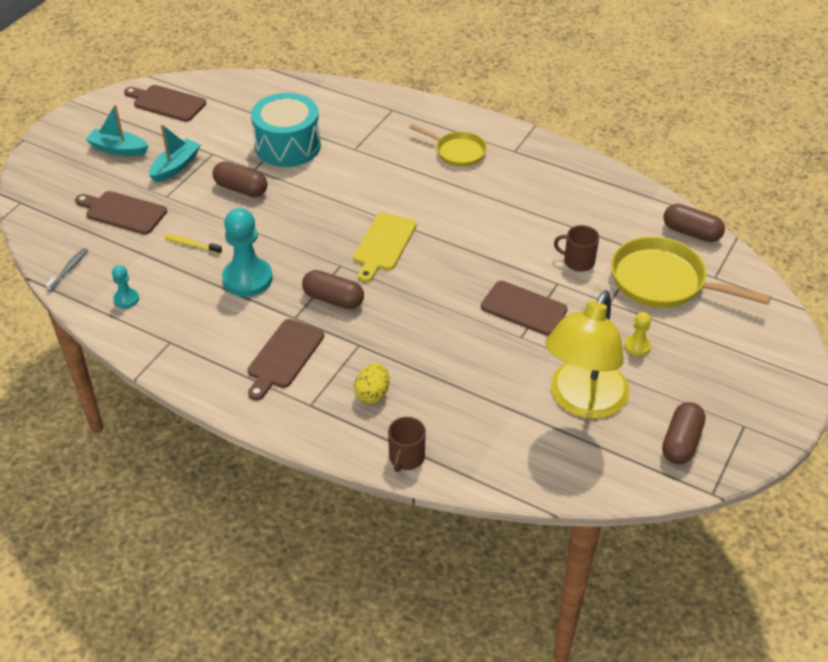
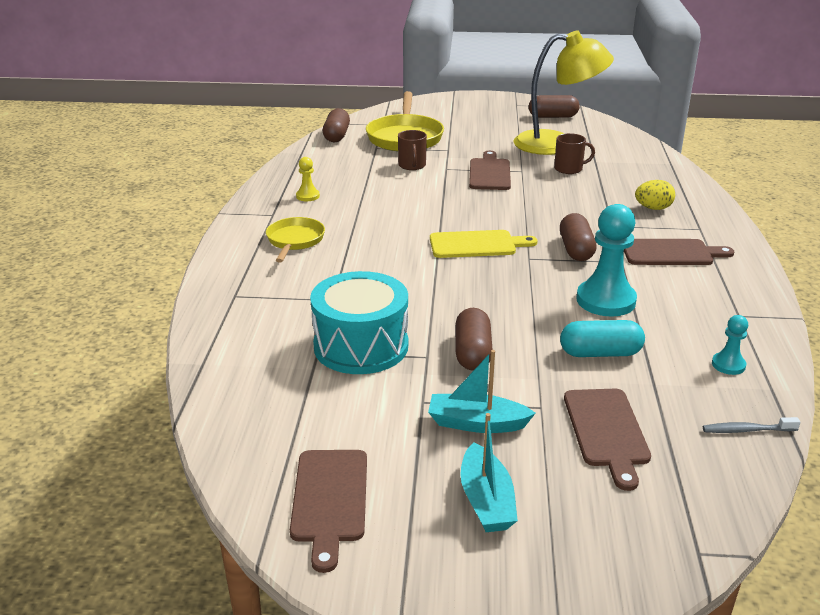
camera: 115 degrees left, 15 degrees down
(191, 245) = (600, 353): yellow toothbrush -> turquoise capsule
(406, 457) = (689, 185): brown mug -> brown mug (569, 169)
(637, 346) = (483, 136): yellow pawn -> yellow pawn (307, 196)

